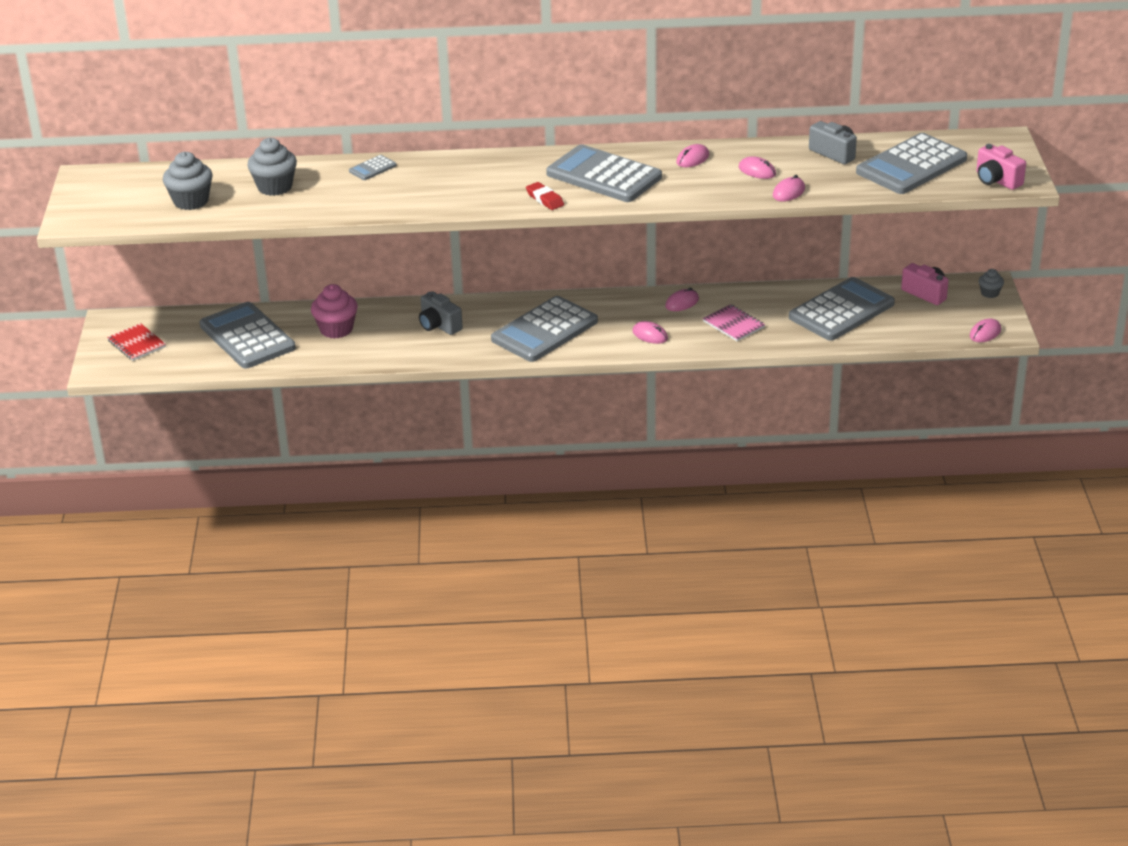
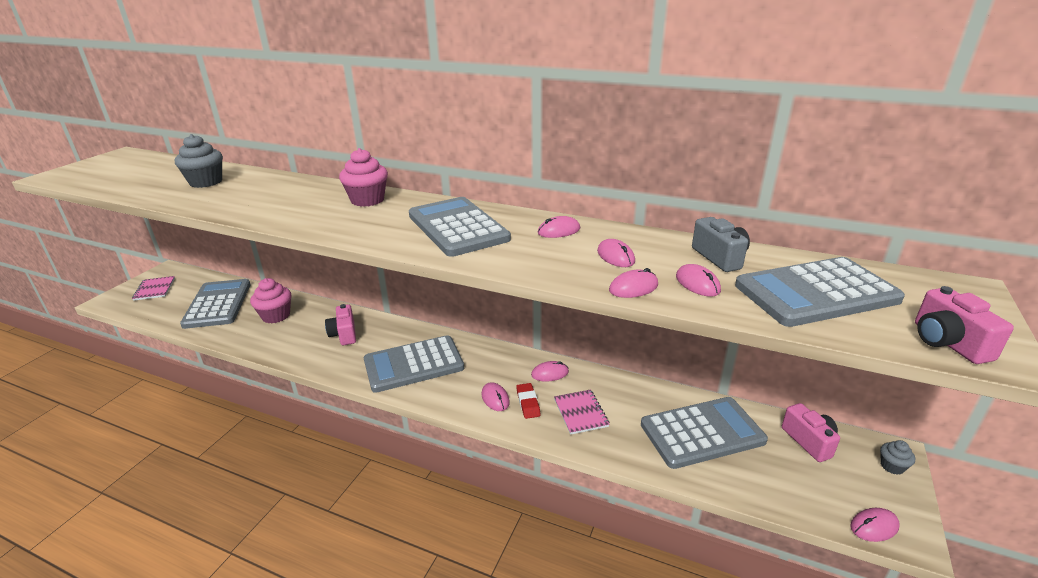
camera: 25 degrees right, 5 degrees down
(137, 344) = (155, 289): red notebook -> pink notebook
(191, 201) = (140, 179): grey cupcake -> none
(372, 168) = (290, 184): grey calculator -> none
(439, 325) = (344, 334): grey camera -> pink camera
(482, 168) = (367, 200): none -> pink cupcake
(545, 199) = (378, 235): red eraser -> red eraser (528, 403)
(830, 178) = (697, 283): none -> pink mouse

